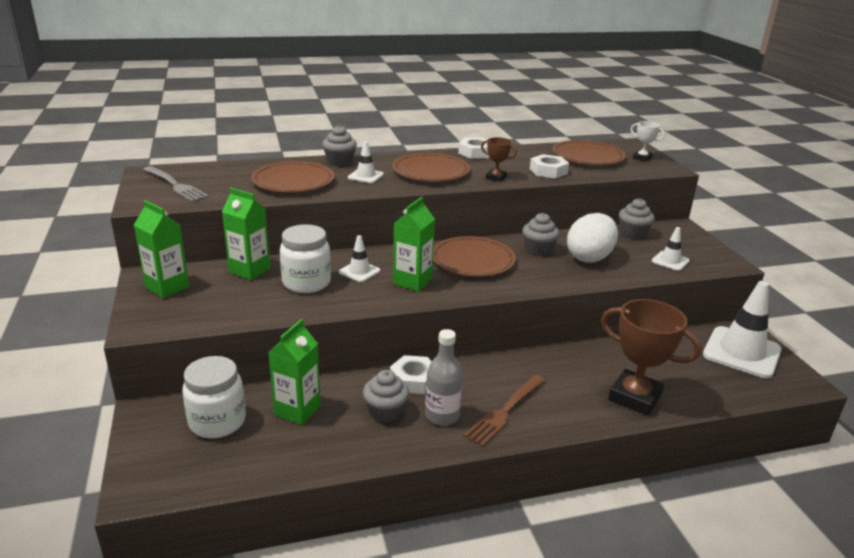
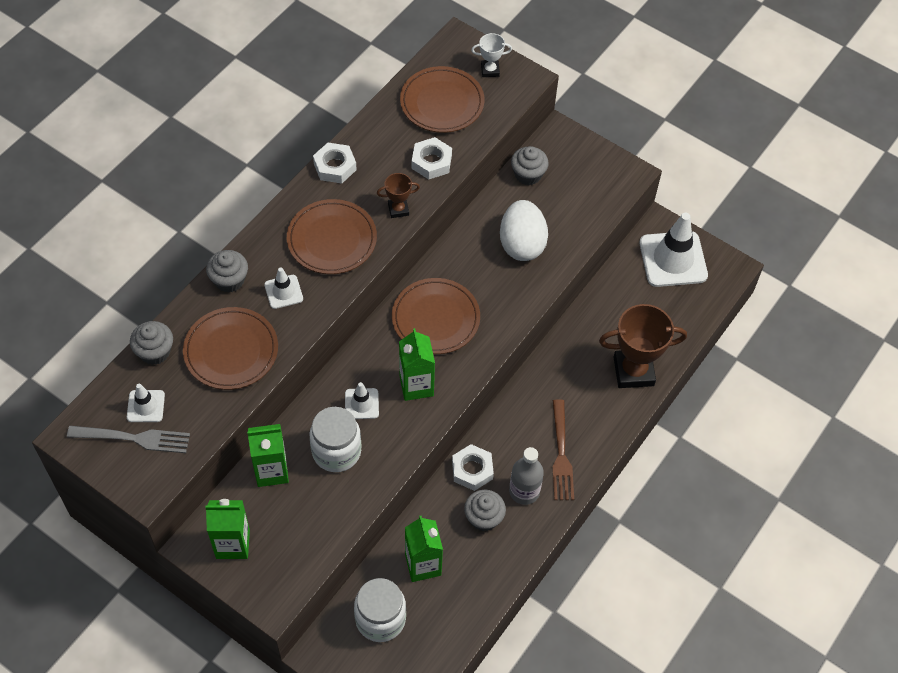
camera: 40 degrees left, 30 degrees up
(538, 249) = (473, 261): grey cupcake -> grey cupcake (155, 352)
(670, 261) = (585, 204): white traffic cone -> white traffic cone (146, 406)

